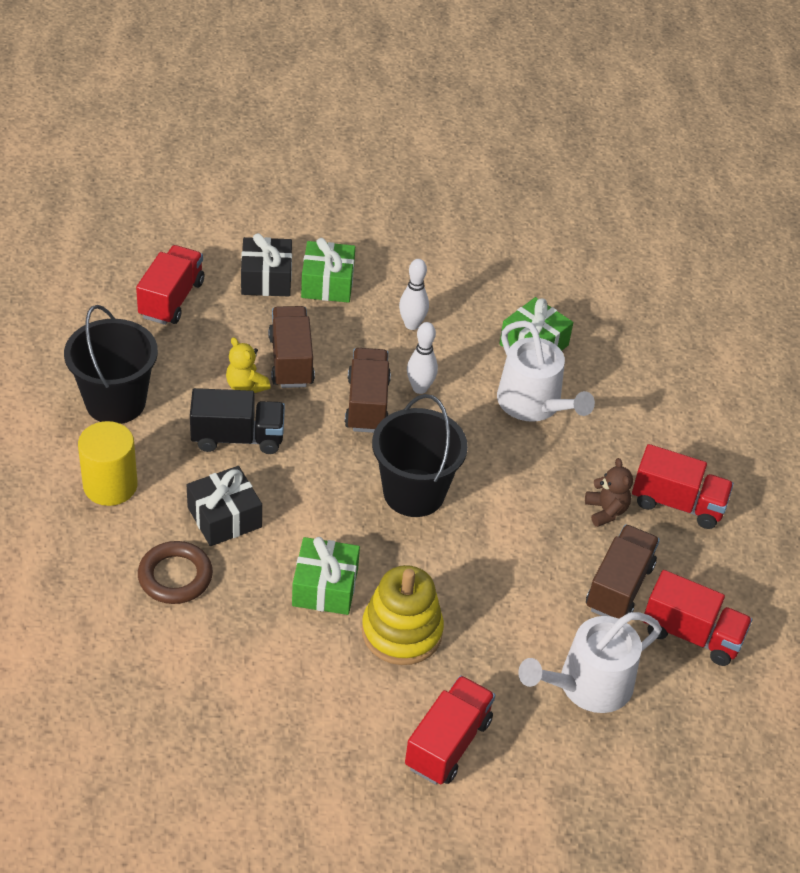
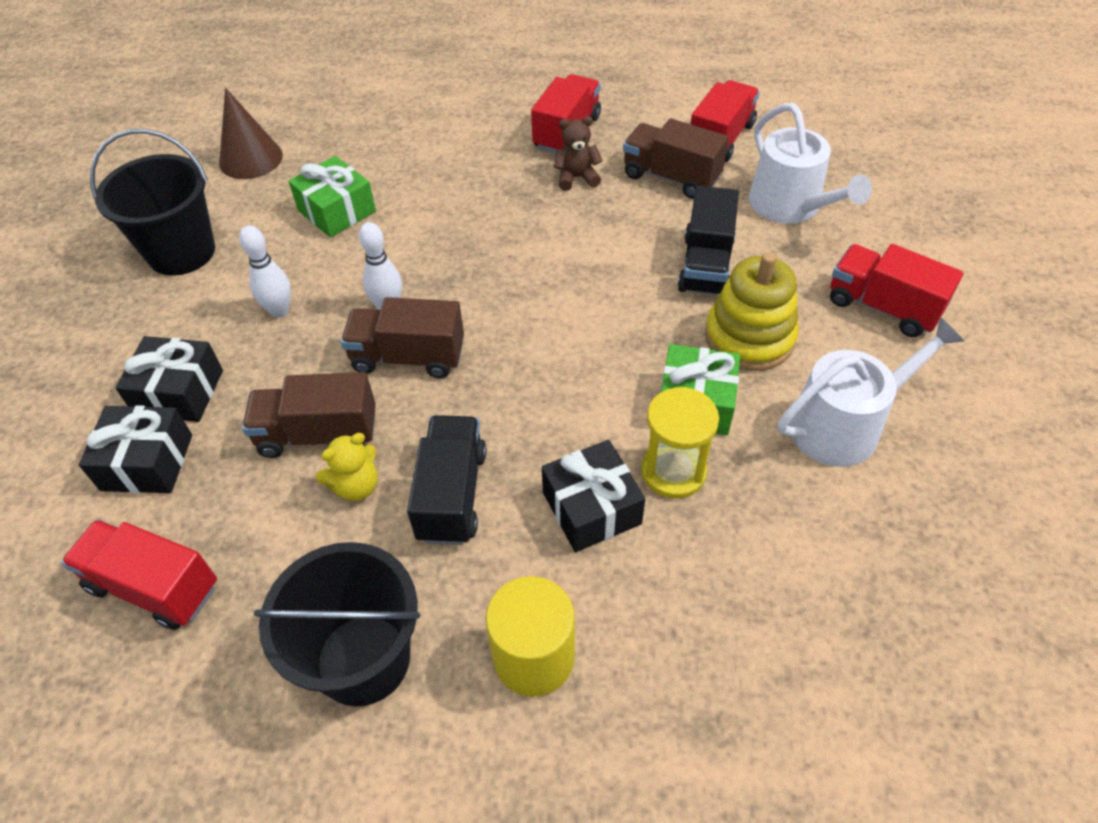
camera: 80 degrees left, 5 degrees up
(175, 576) = (695, 564): brown ring -> none
(257, 568) = (673, 471): none -> yellow hourglass
(327, 283) = (179, 392): green gift -> black gift
(414, 493) = (551, 319): black bucket -> black bucket (181, 252)
(492, 606) = (705, 265): none -> black truck
(534, 404) = (426, 217): white watering can -> white watering can (844, 425)
(595, 282) = (251, 159): none -> brown cone

